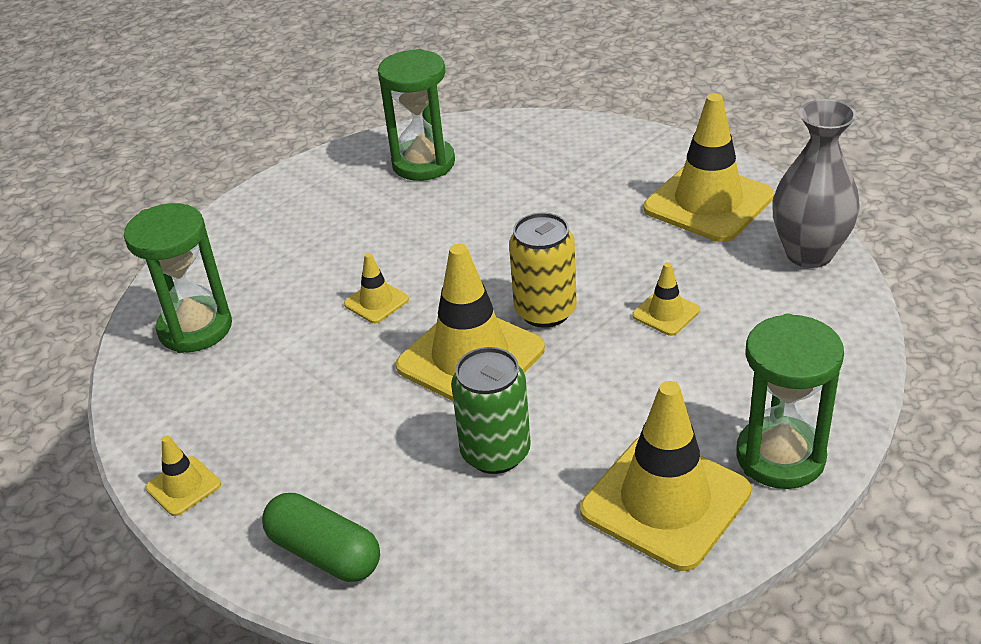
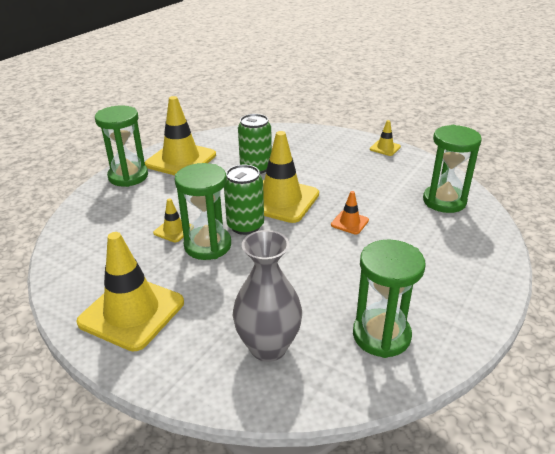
camera: 165 degrees right, 5 degrees down
(324, 553) = (312, 137): green capsule -> none
(376, 302) = (349, 222): yellow traffic cone -> orange traffic cone
(545, 311) = (245, 226): yellow can -> green can
(610, 282) = (208, 245): none -> green hourglass
(809, 253) = (71, 275): grey vase -> grey vase (268, 347)

